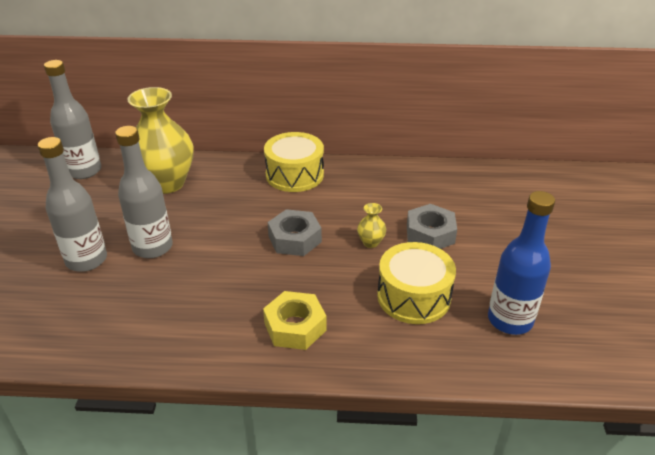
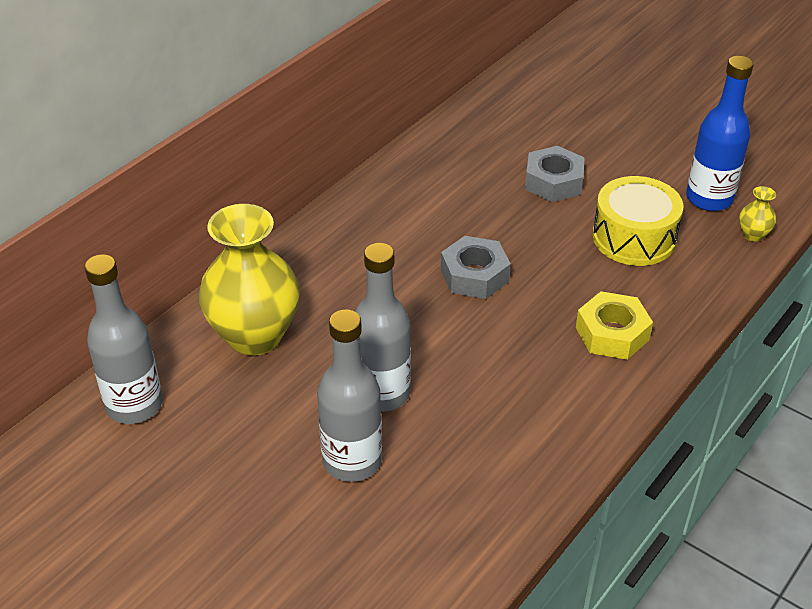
camera: 55 degrees left, 5 degrees up
(294, 175) = (353, 224): yellow drum -> none
(371, 242) = (530, 226): yellow vase -> yellow vase (753, 235)

